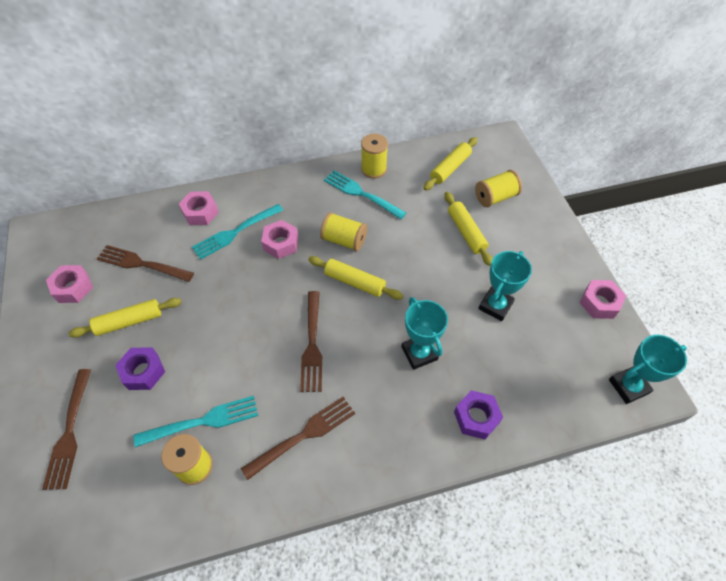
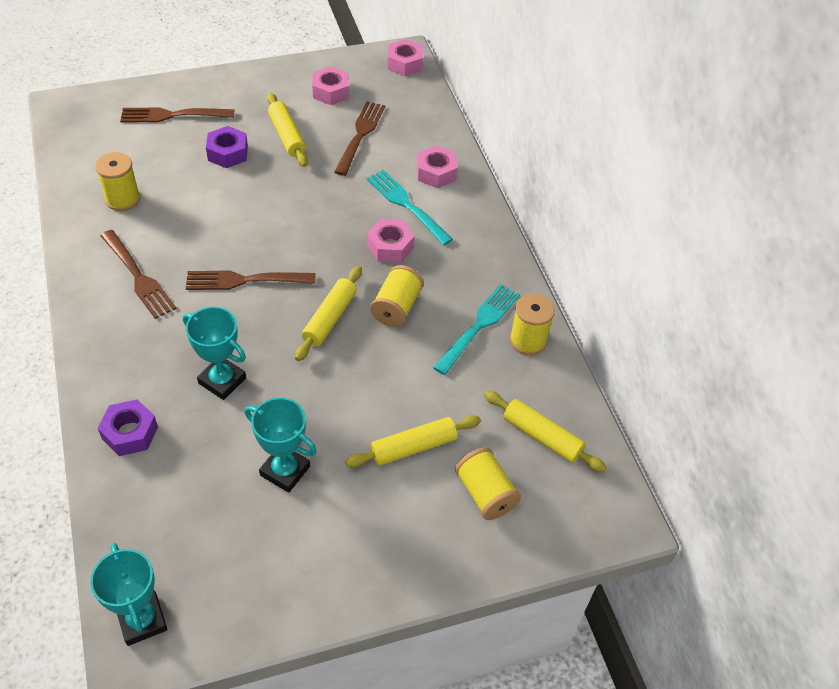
camera: 85 degrees right, 5 degrees down
(202, 422) = (167, 199): turquoise fork -> none
(419, 353) = (222, 381): turquoise trophy -> turquoise trophy turned 60 degrees clockwise
(599, 303) = (281, 610): pink nut -> pink nut (404, 63)

